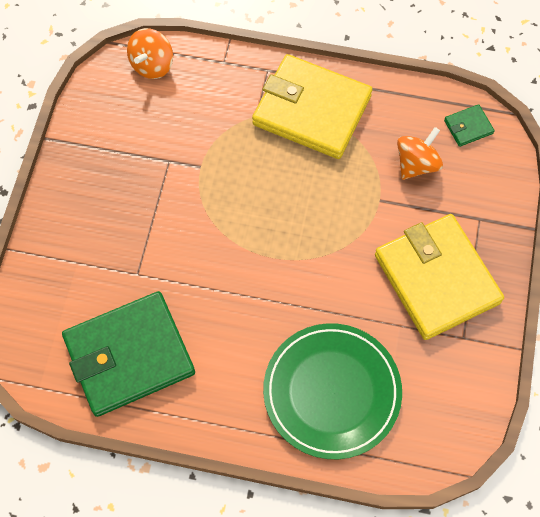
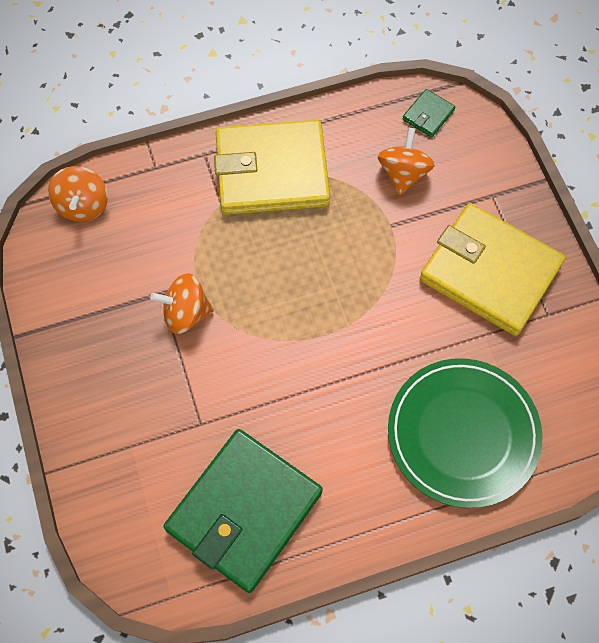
camera: 30 degrees left, 0 degrees up
(178, 186) = (186, 313): none -> orange spinning top

